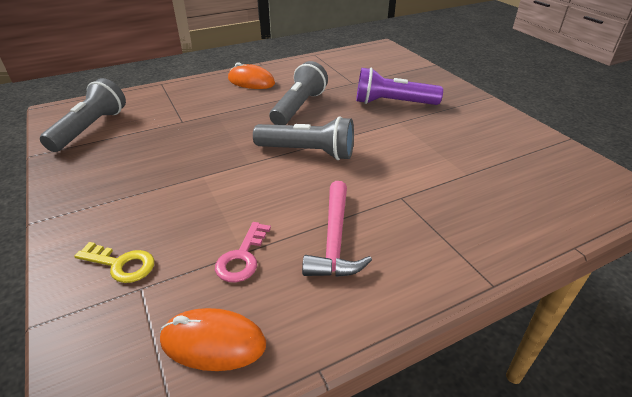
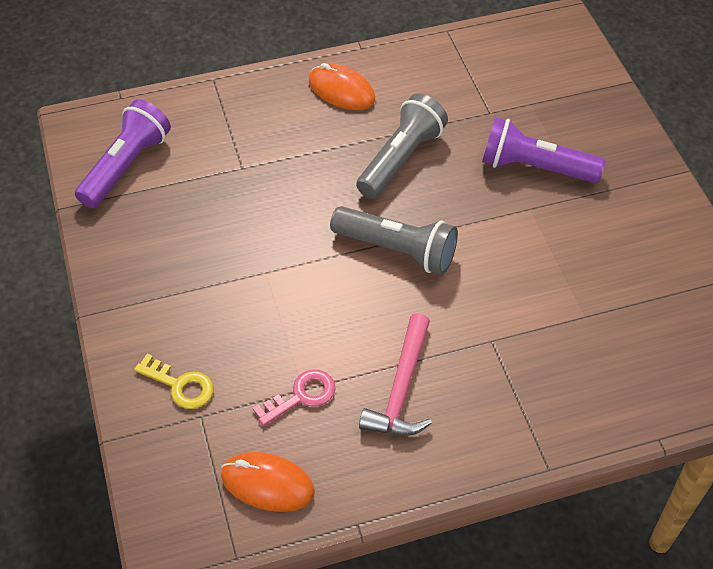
camera: 10 degrees right, 15 degrees up
(90, 128) = (126, 166): grey flashlight -> purple flashlight
(242, 257) = (301, 396): pink key -> pink key turned 150 degrees counterclockwise

